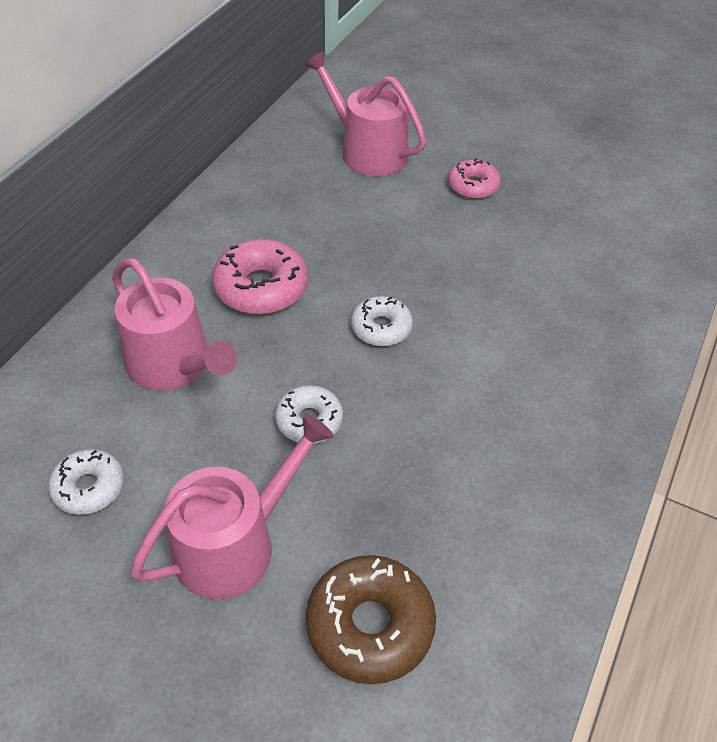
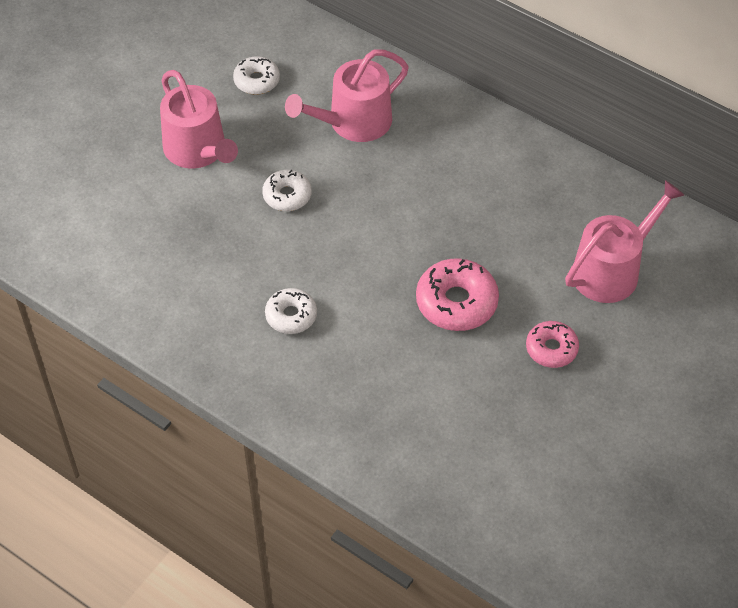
camera: 100 degrees right, 5 degrees up
(261, 287) = (428, 176): pink donut -> pink donut (456, 302)
(370, 625) = (126, 211): brown donut -> none
(381, 328) = (371, 249): white donut -> white donut (291, 316)

